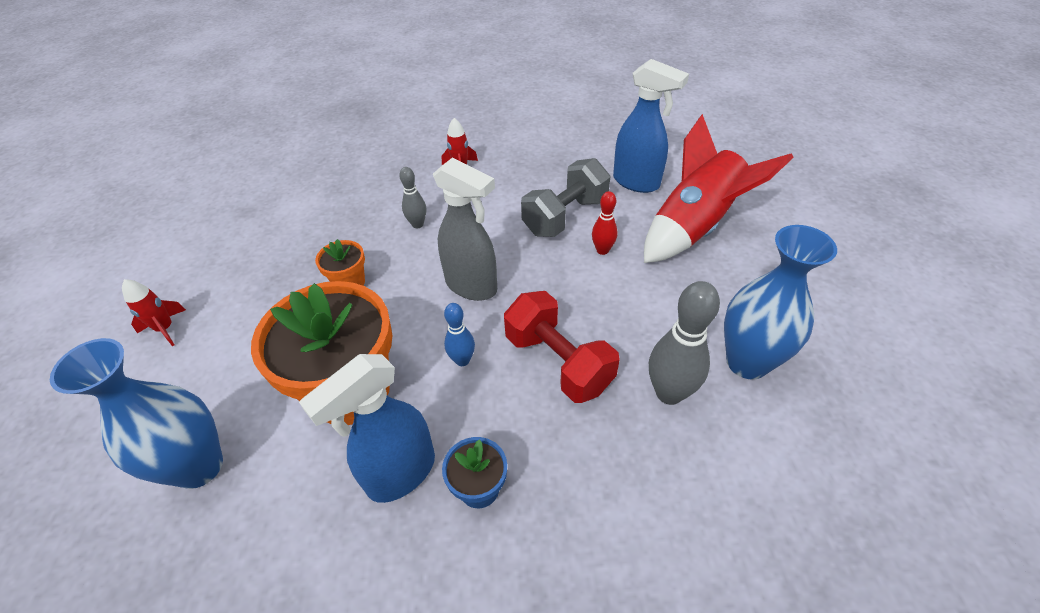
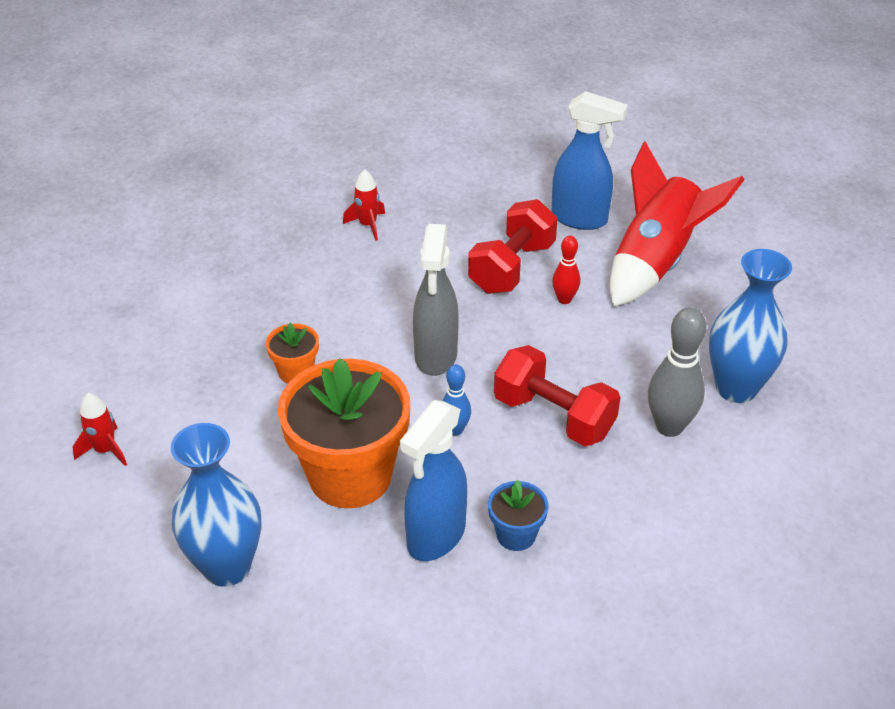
camera: 15 degrees left, 5 degrees down
(417, 224) = (345, 298): grey bowling pin -> none
(472, 286) = (436, 356): grey spray bottle -> grey spray bottle turned 75 degrees clockwise
(565, 216) = (512, 267): grey dumbbell -> red dumbbell

